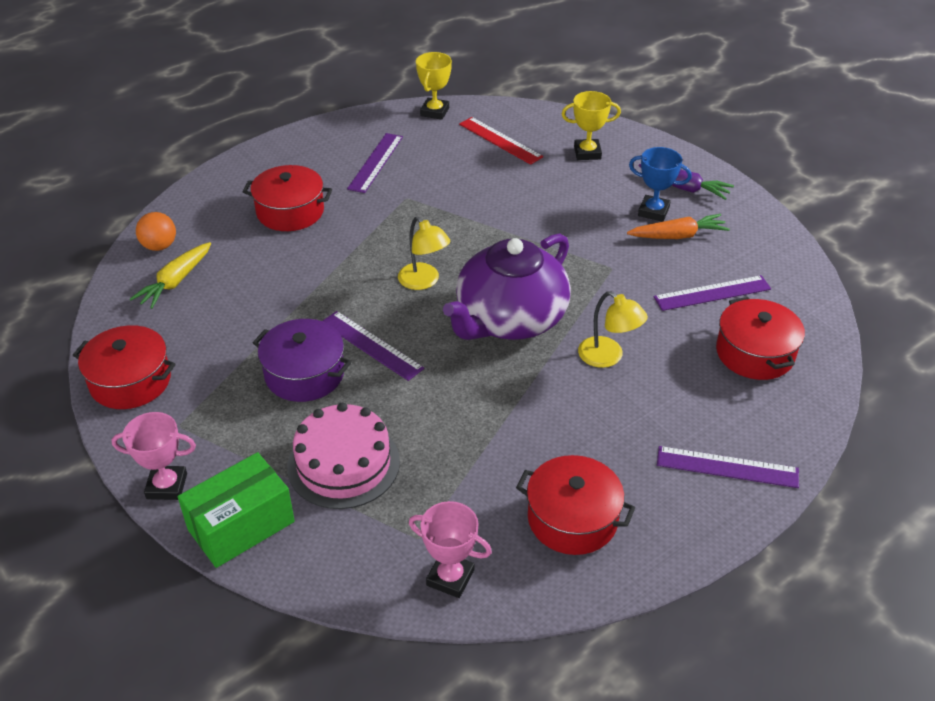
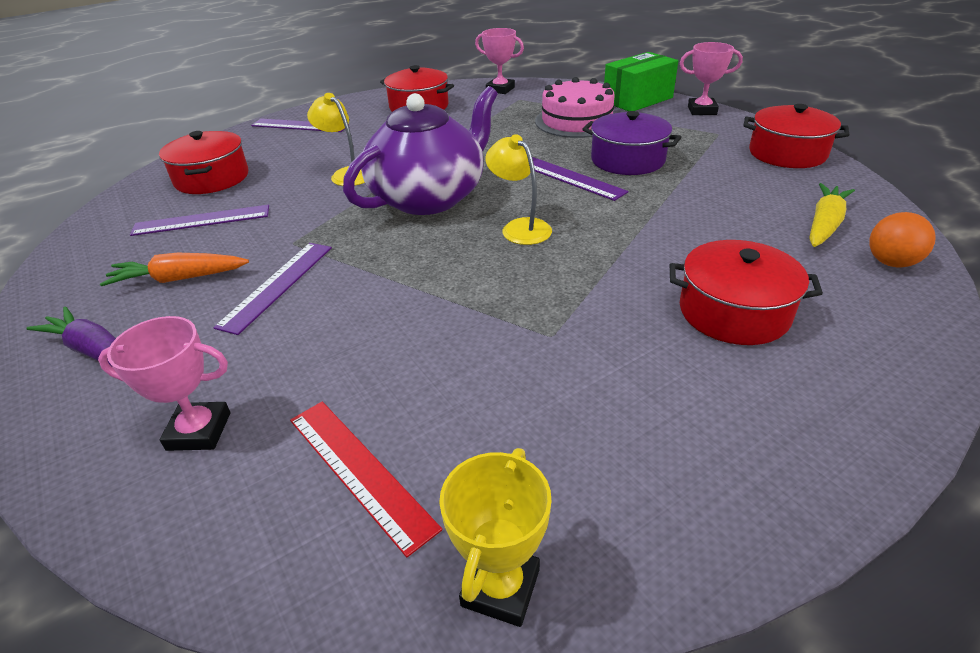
camera: 175 degrees left, 5 degrees down
(376, 162) = (620, 411): purple ruler -> purple ruler (277, 285)
(587, 153) = (199, 431): yellow trophy -> pink trophy
(653, 211) = (180, 312): blue trophy -> none

